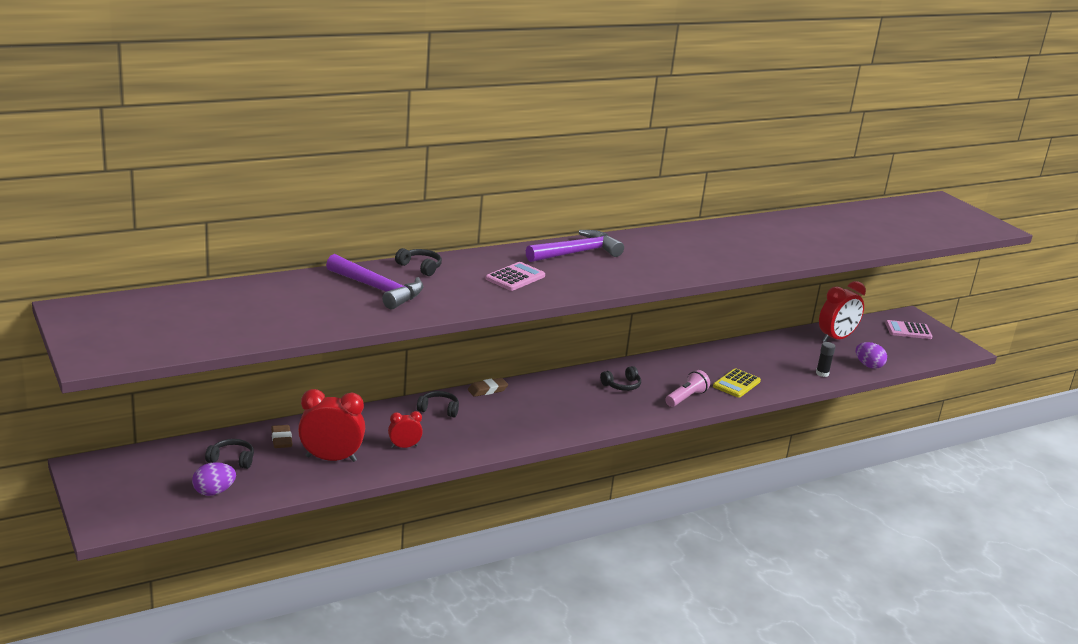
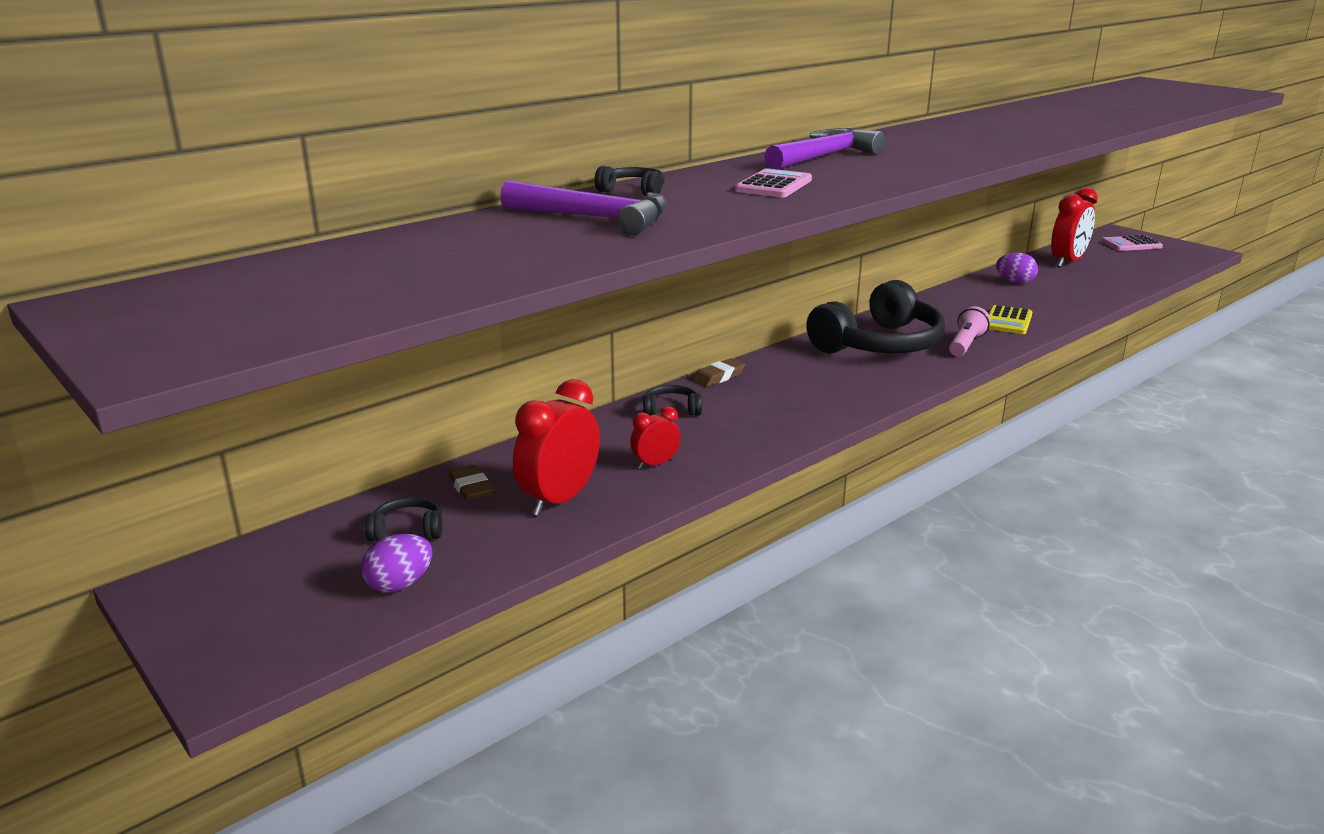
camera: 10 degrees left, 0 degrees up
(331, 458) = (559, 500): red clock -> red clock turned 45 degrees counterclockwise
(622, 385) = (879, 344): black headphones -> black headphones, size x2.48
(822, 373) = (1089, 296): black glue stick -> none
(868, 365) = (1128, 281): purple egg -> purple egg (1014, 282)

